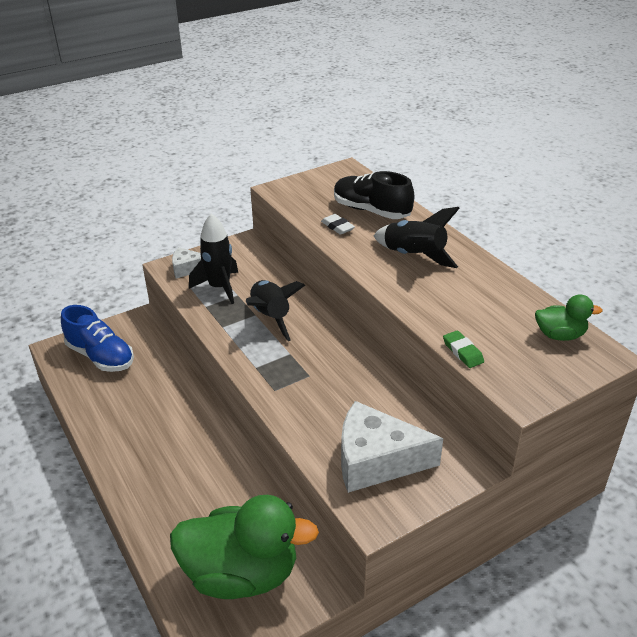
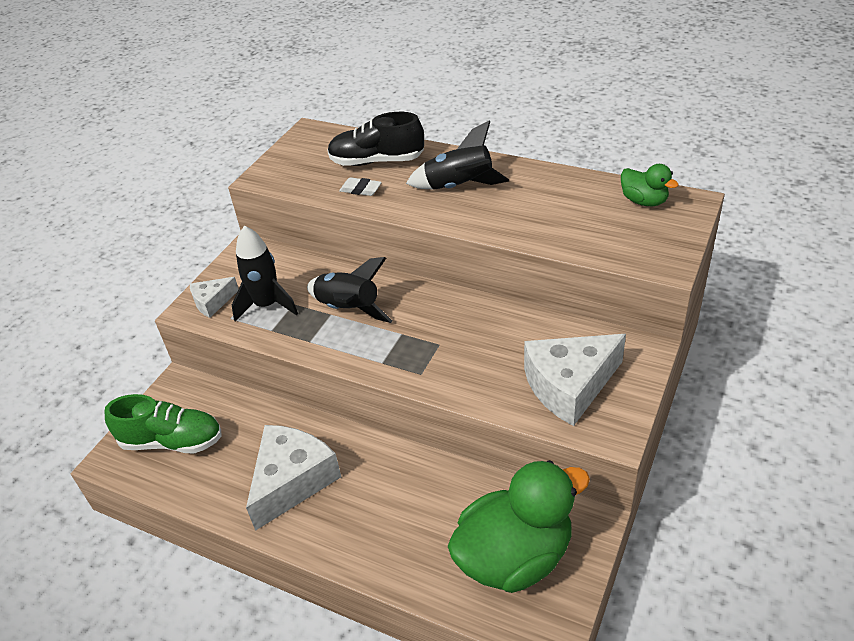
camera: 30 degrees left, 5 degrees up
(101, 356) = (172, 441): blue shoe -> green shoe
(147, 425) = (292, 481): none -> white cheese
(463, 352) = (585, 251): green eraser -> none
(560, 335) = (644, 201): green duck -> green duck turned 75 degrees clockwise

